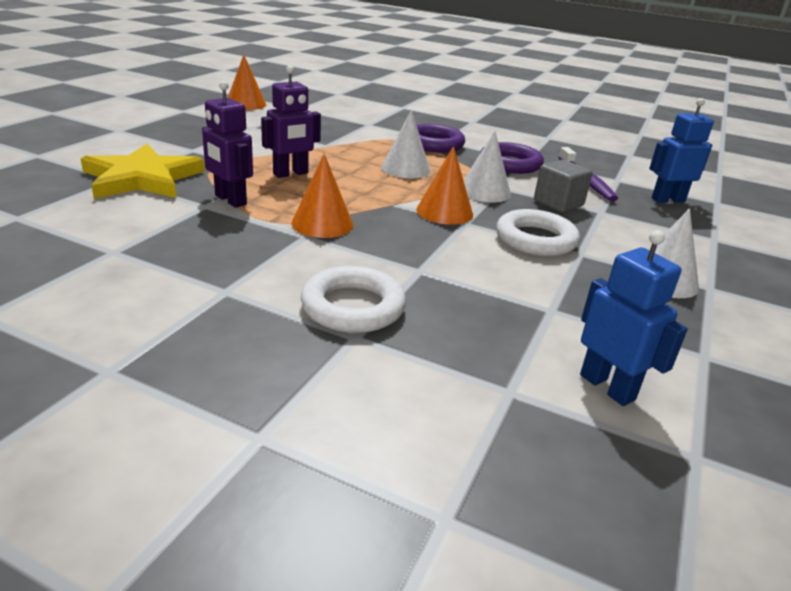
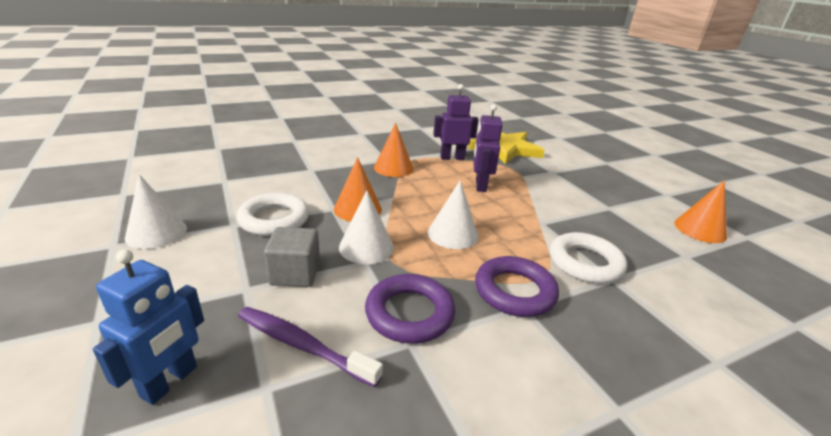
camera: 130 degrees right, 0 degrees up
(353, 307) = (311, 146): white ring -> white ring (585, 263)
(607, 387) = (176, 162): blue robot -> none

